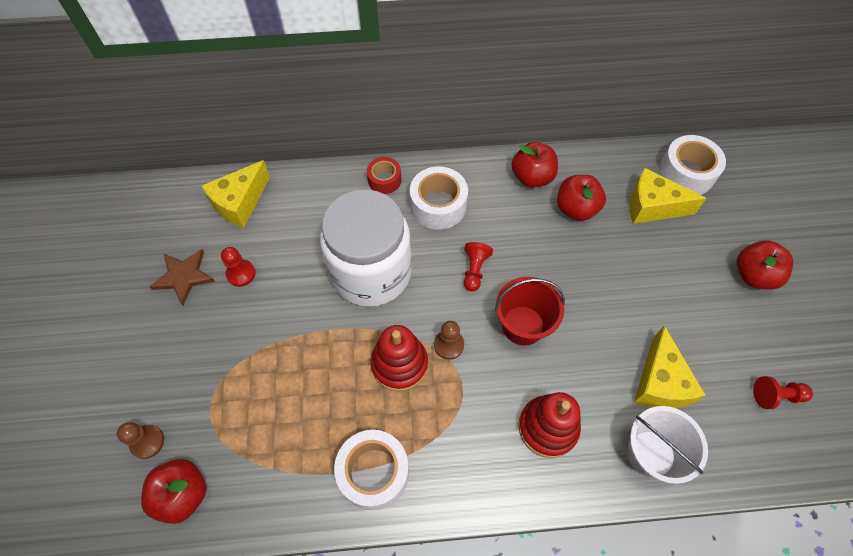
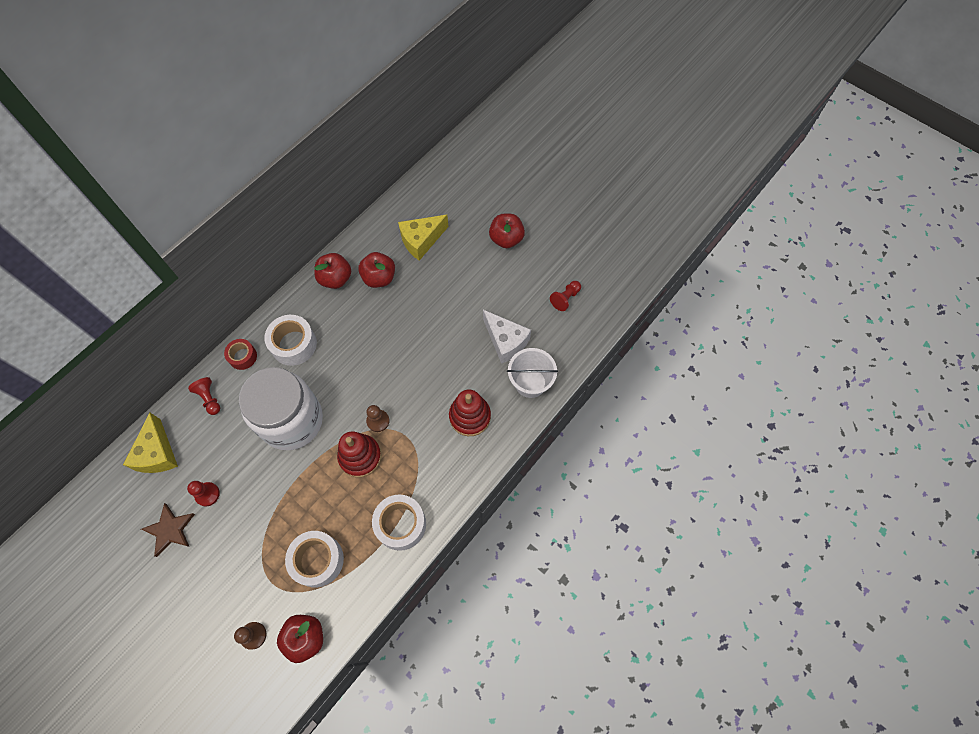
camera: 45 degrees left, 5 degrees up
(474, 270) = (353, 365): red pawn -> red pawn (209, 398)
(523, 325) = (409, 373): red bucket -> none
(659, 382) = (505, 341): yellow cheese -> white cheese
(686, 173) = (423, 203): white tape -> white tape (317, 560)

